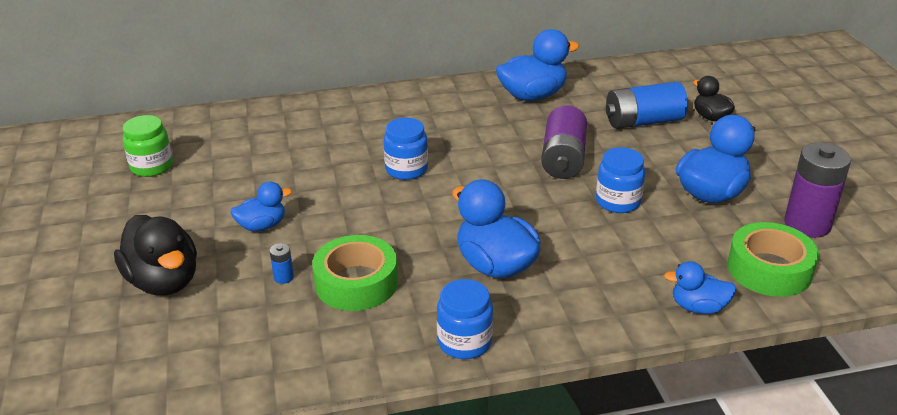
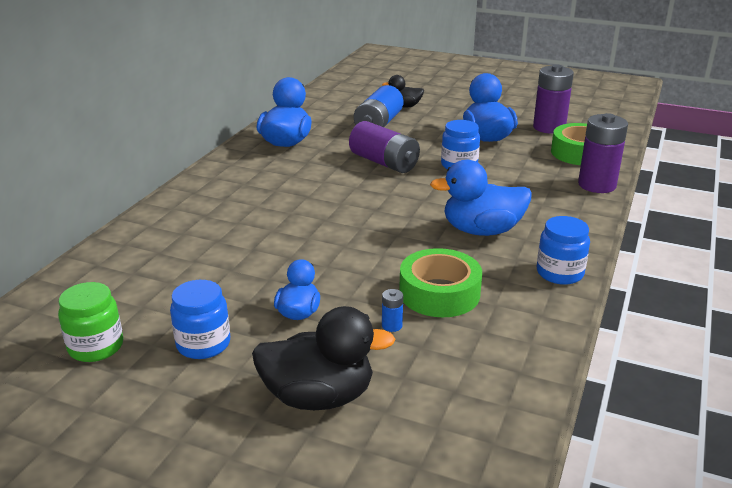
camera: 55 degrees left, 5 degrees down
(406, 169) = (310, 220): blue jar -> blue jar (203, 344)
(698, 307) = (597, 185): blue duck -> purple battery

